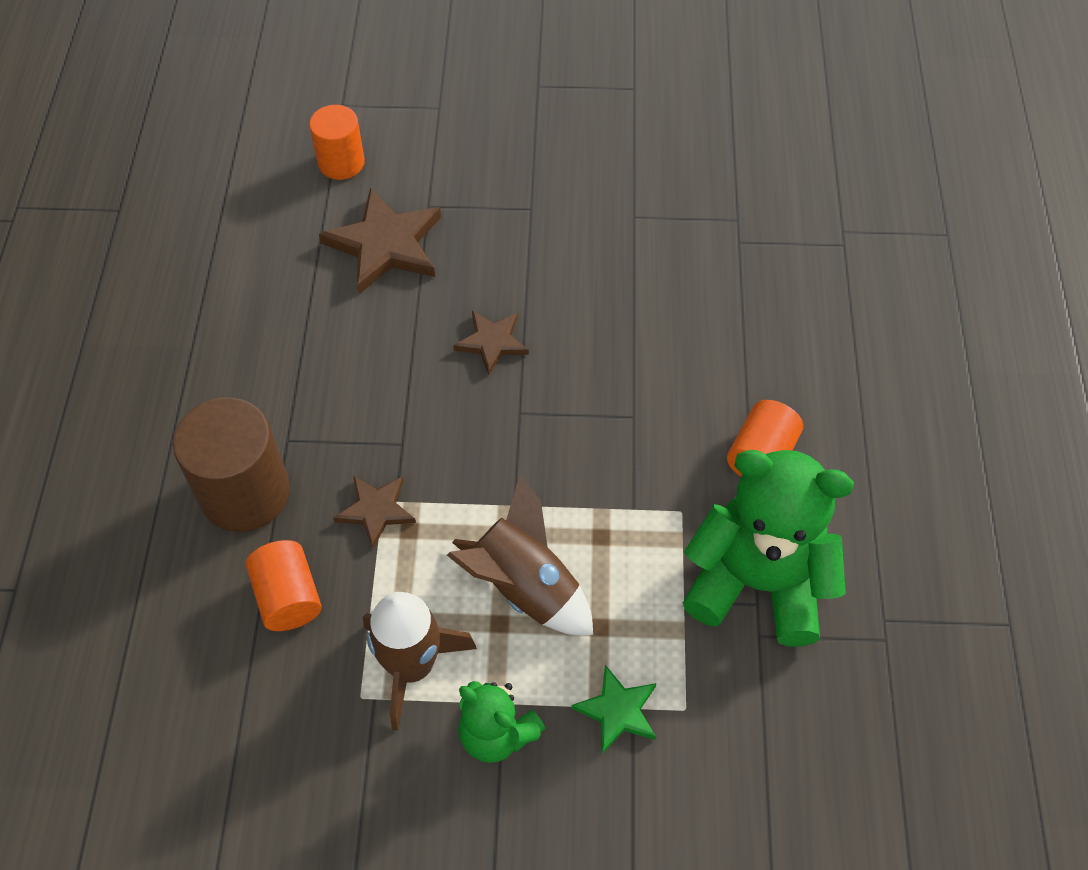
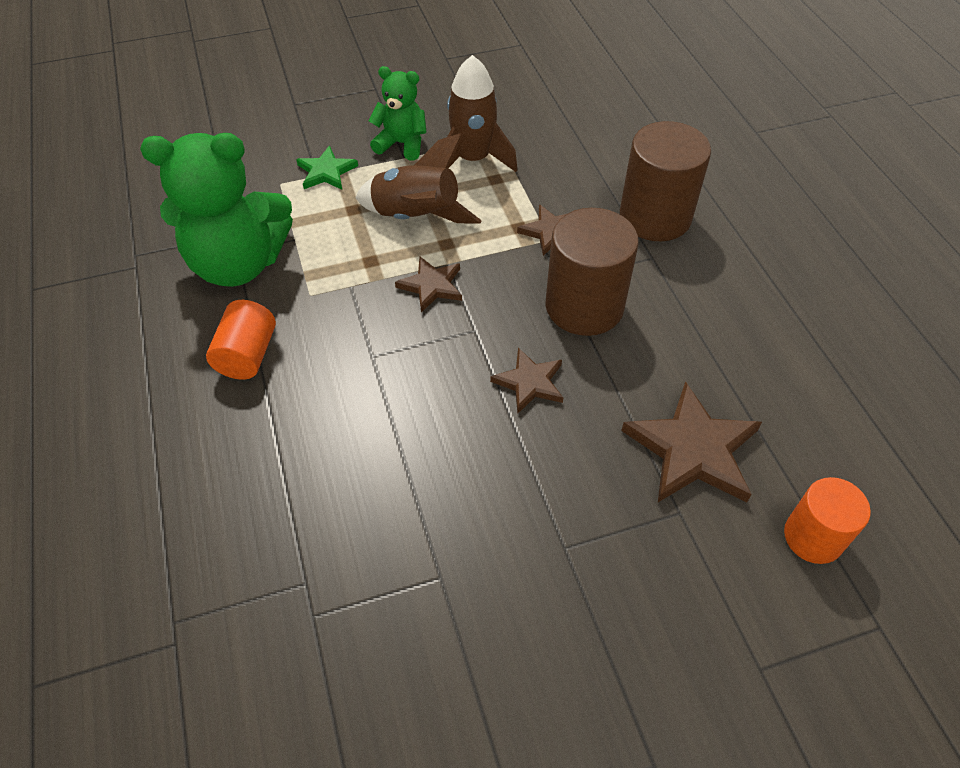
camera: 160 degrees right, 5 degrees down
(288, 597) = (578, 171): orange cylinder -> none
(395, 404) = (584, 306): none -> brown cylinder
(543, 480) = (431, 286): none -> brown star

